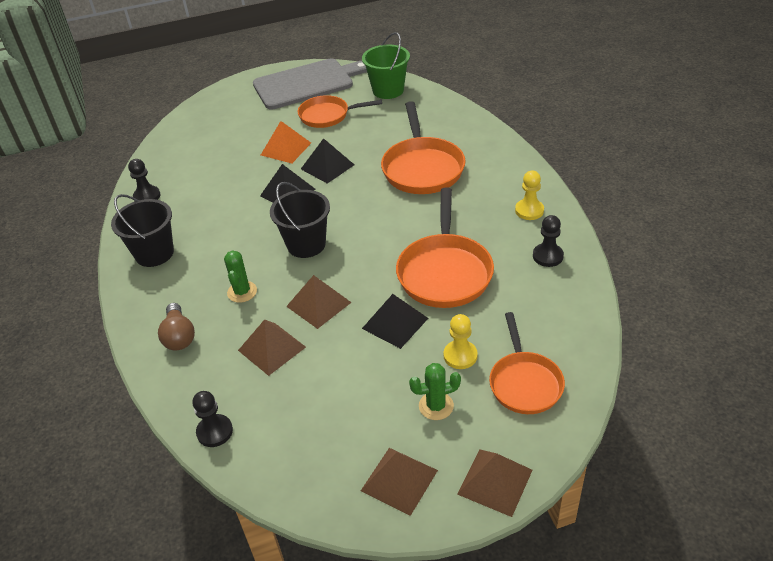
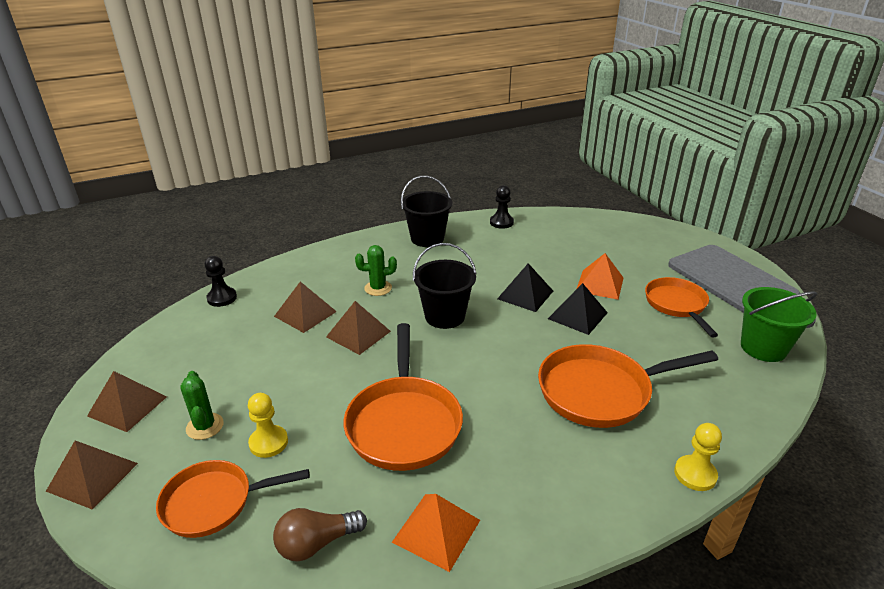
camera: 80 degrees right, 10 degrees down
(179, 336) = (328, 266): brown light bulb -> brown light bulb (317, 543)
(395, 323) = (325, 388): black pyramid -> none
(444, 272) = (404, 423): orange pan -> orange pan turned 90 degrees counterclockwise
(529, 210) = (535, 509): yellow pawn -> yellow pawn (695, 474)
(547, 256) = (436, 531): black pawn -> orange pyramid

